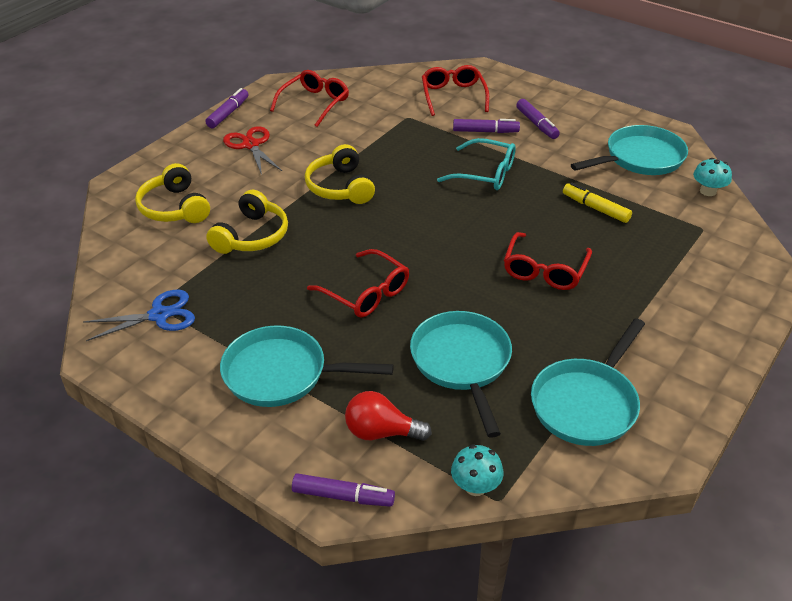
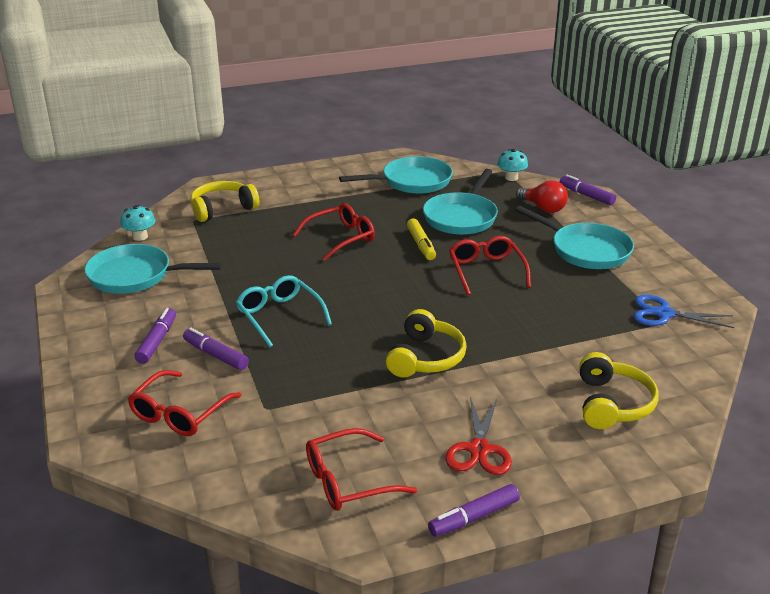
camera: 145 degrees left, 10 degrees down
(252, 236) = (548, 345): yellow headphones -> yellow headphones (222, 209)
(595, 208) = (239, 257): yellow marker -> yellow marker (421, 245)

